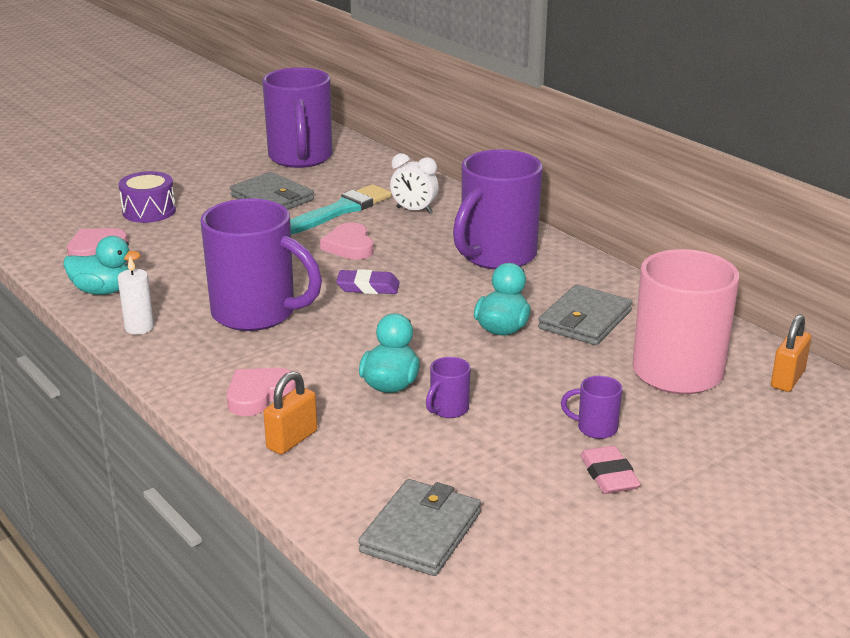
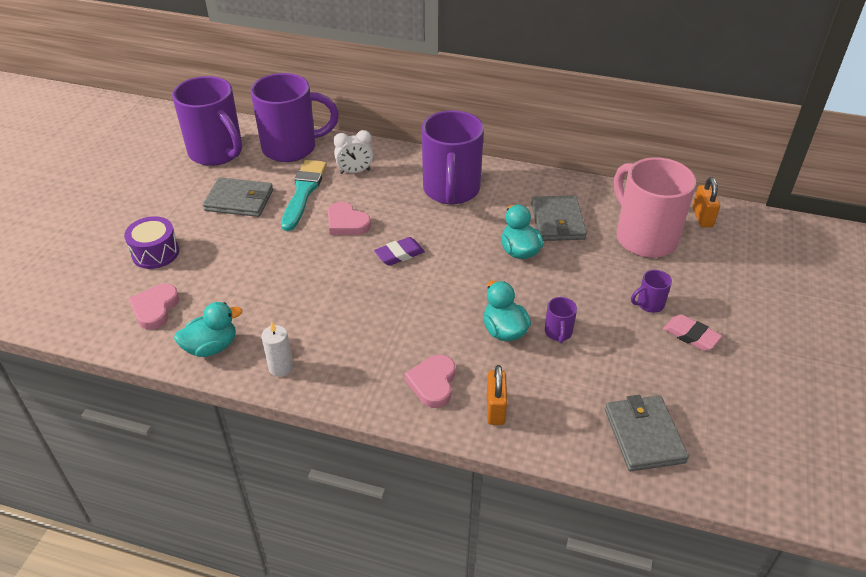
camera: 35 degrees left, 15 degrees up
(257, 314) = (351, 313): purple mug -> purple mug (292, 148)

